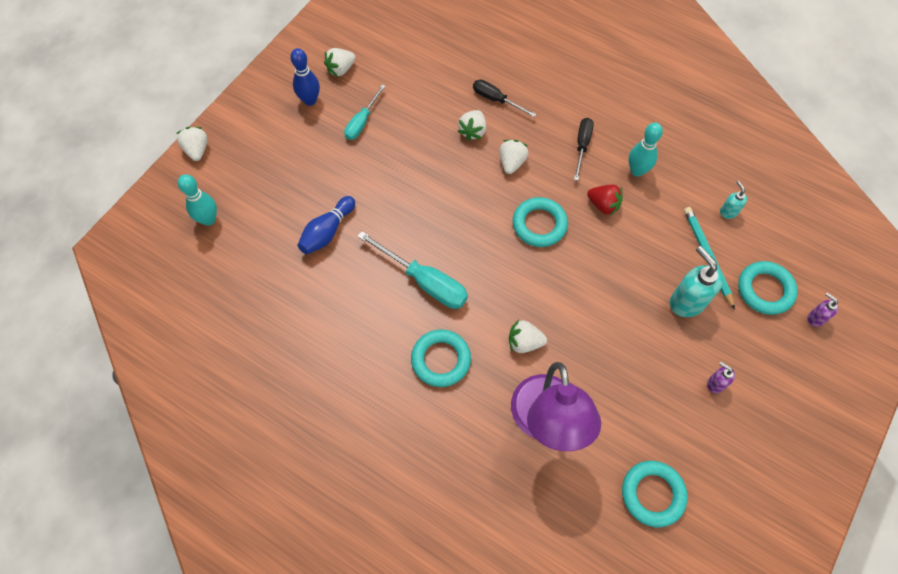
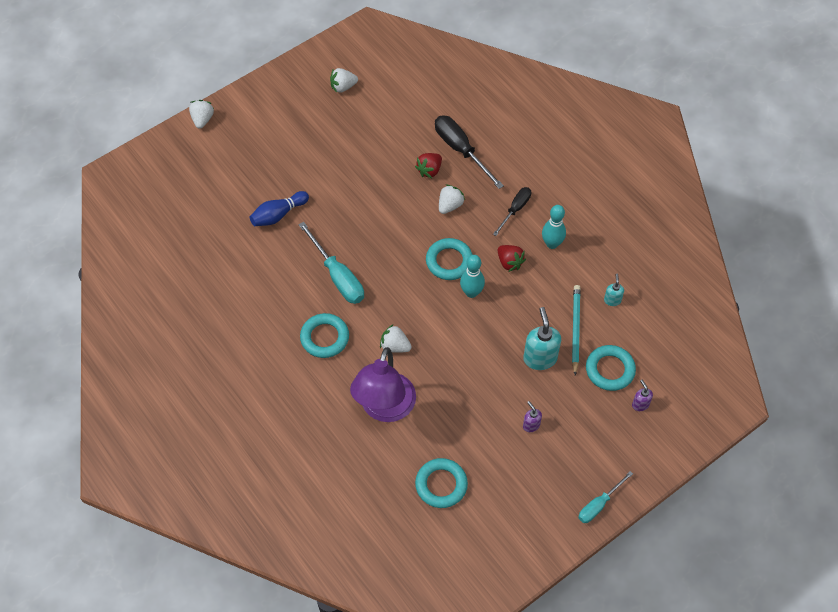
camera: 20 degrees right, 5 degrees down
(208, 219) = (191, 177): turquoise bowling pin -> turquoise bowling pin (471, 292)
(310, 100) = (307, 105): blue bowling pin -> none
(362, 122) = (342, 136): turquoise screwdriver -> turquoise screwdriver (599, 504)
(473, 131) = (429, 170): white strawberry -> red strawberry
(496, 100) = (461, 150): black screwdriver -> black screwdriver, size x1.62

